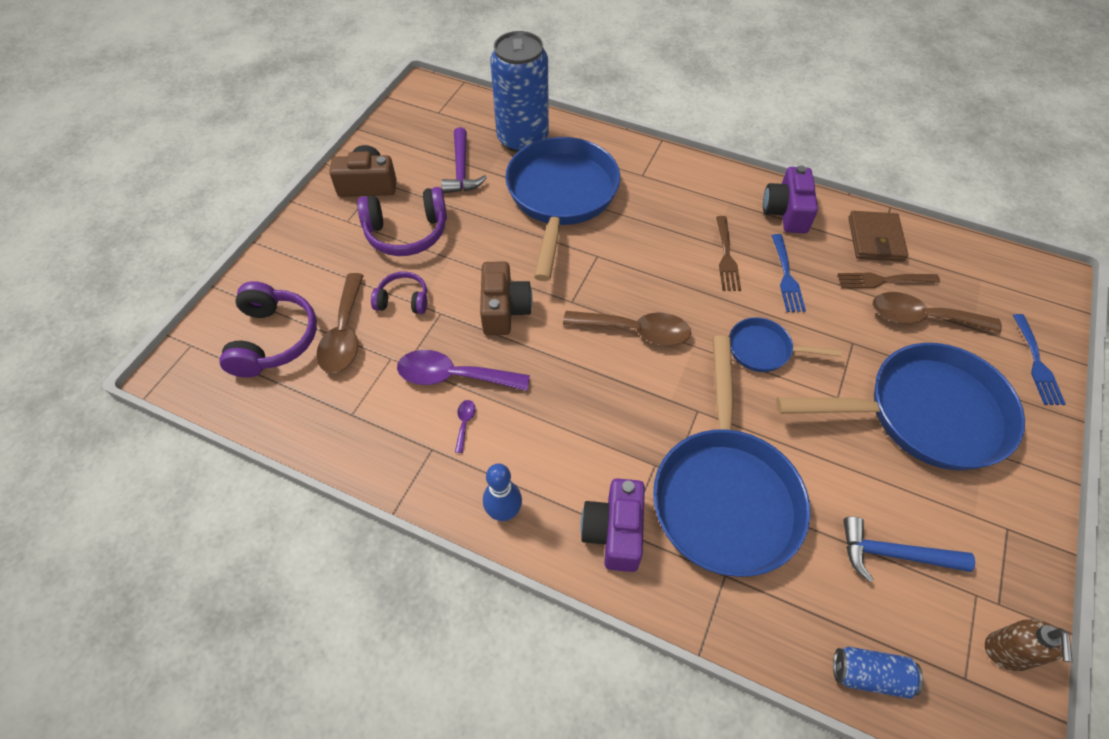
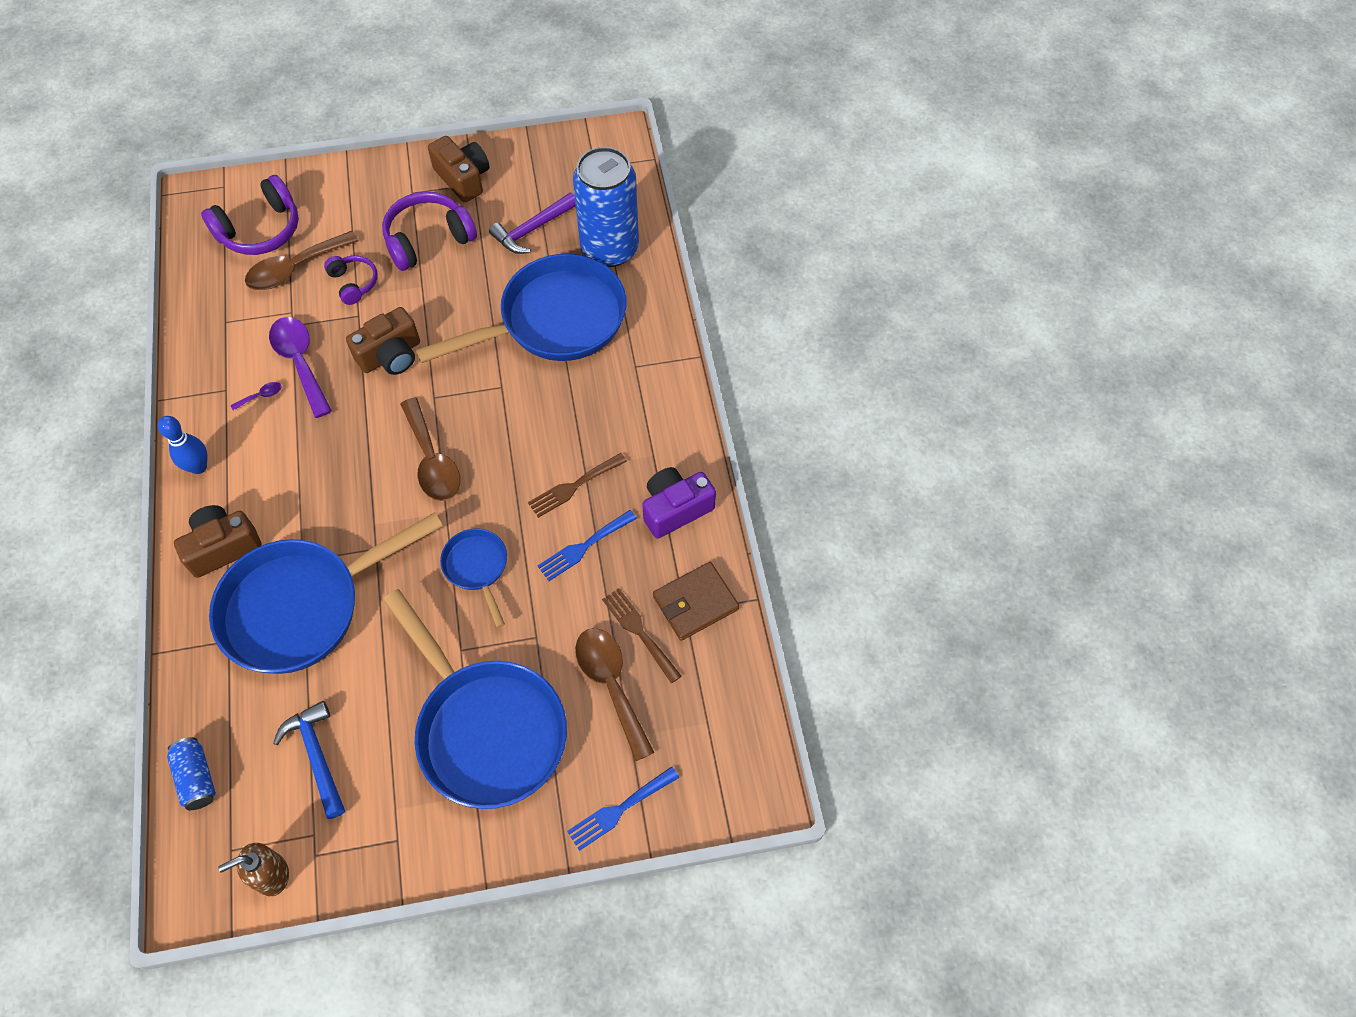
camera: 55 degrees right, 5 degrees up
(407, 233) = (428, 239): purple headphones -> purple headphones turned 105 degrees clockwise
(614, 532) = (223, 547): purple camera -> brown camera

